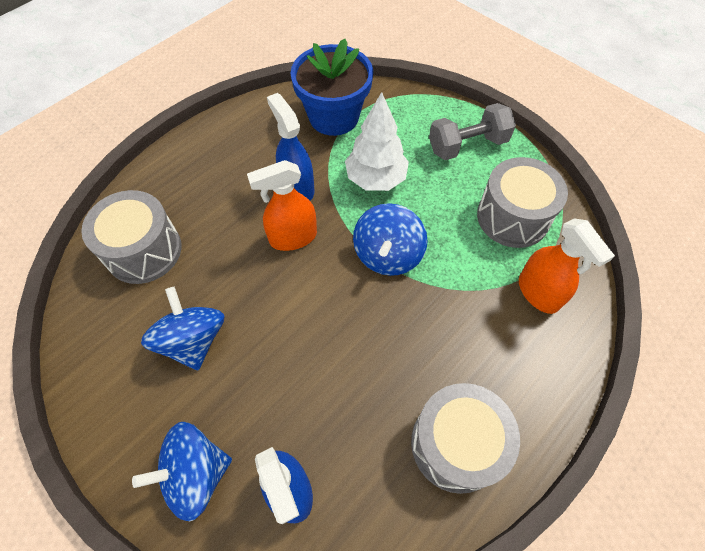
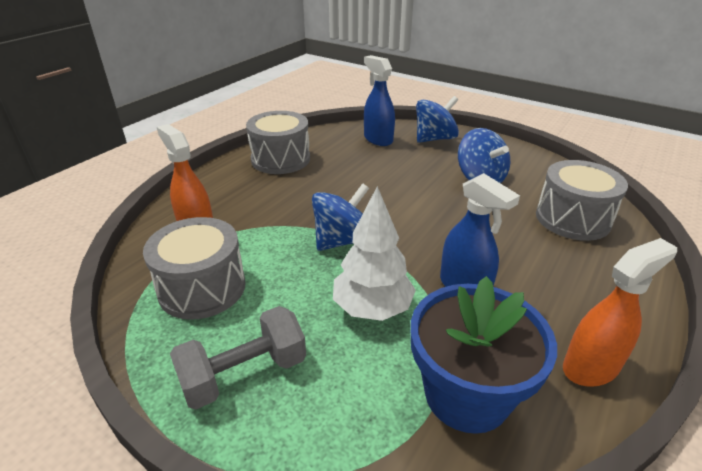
camera: 170 degrees right, 25 degrees down
(292, 237) = (442, 243): orange spray bottle -> orange spray bottle (591, 367)
(387, 255) = (342, 240): blue spinning top -> blue spinning top turned 45 degrees clockwise

